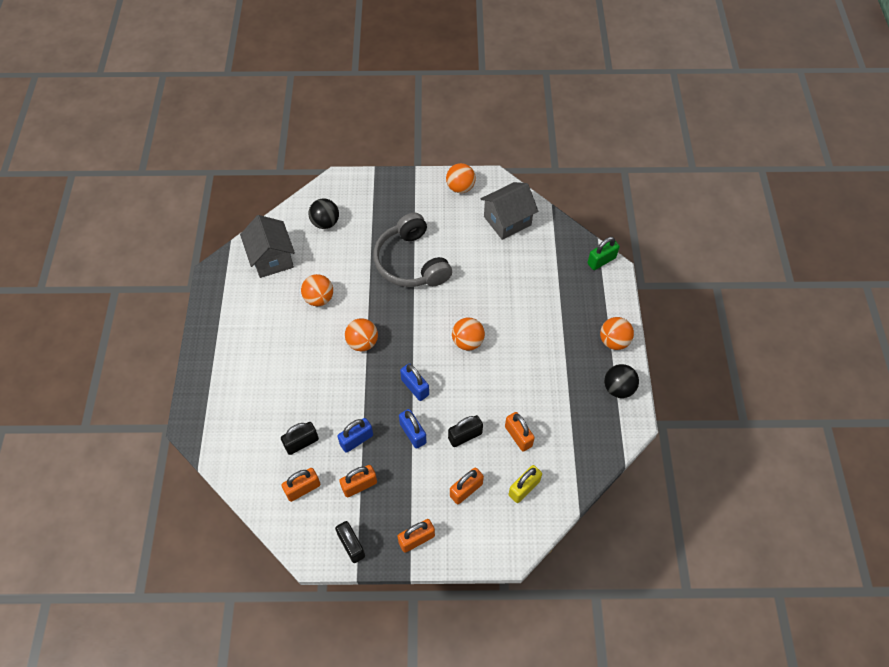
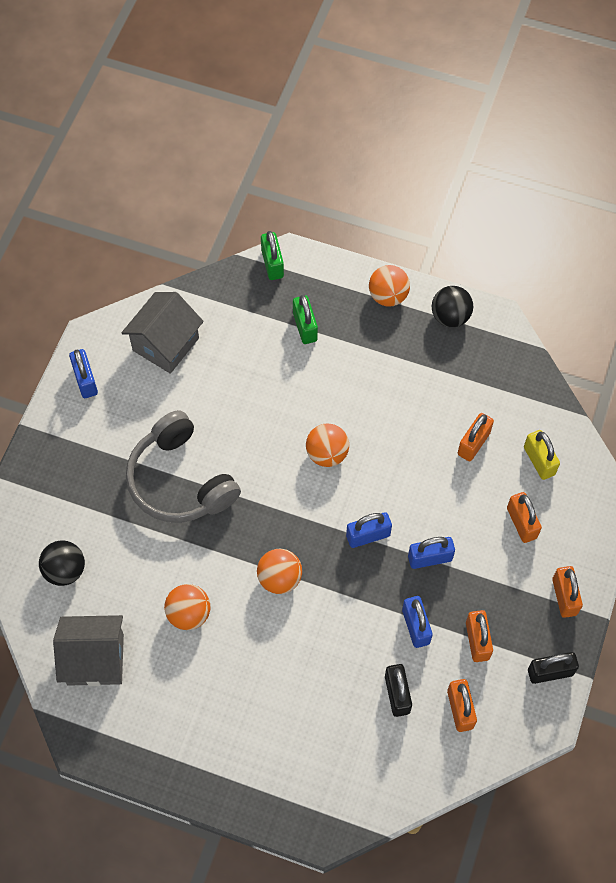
camera: 70 degrees left, 5 degrees up
(411, 262) = (180, 480): grey headphones -> grey headphones turned 60 degrees clockwise
(460, 187) = (85, 380): orange ball -> blue padlock
(465, 436) = (453, 501): black padlock -> none
(507, 221) = (166, 344): grey house -> grey house turned 45 degrees clockwise
(518, 436) = (473, 443): orange padlock -> orange padlock turned 45 degrees counterclockwise
(561, 296) = (305, 327): none -> green padlock

